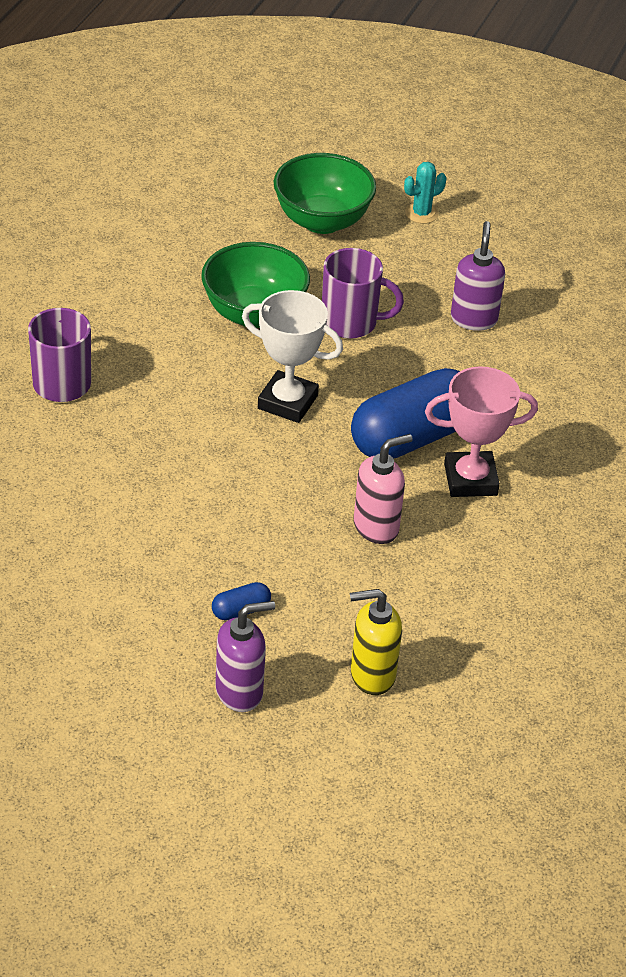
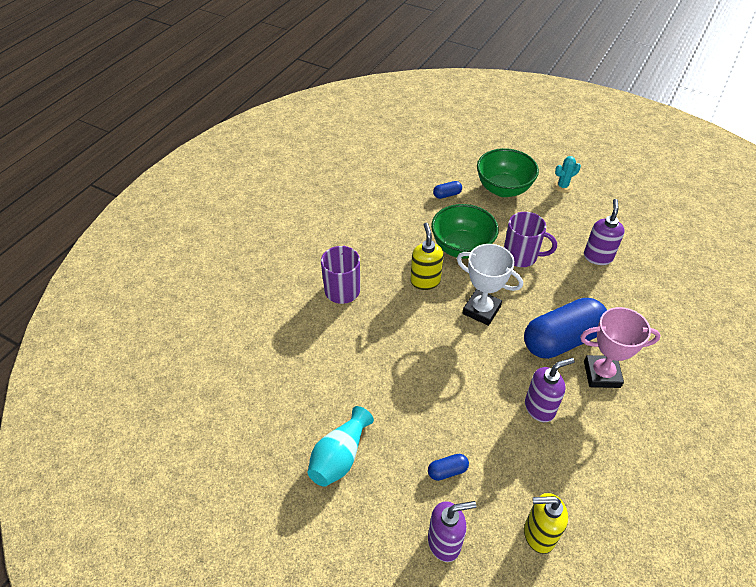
camera: 10 degrees right, 5 degrees up
(80, 602) = (339, 456): none -> turquoise vase
(196, 365) = (425, 281): none -> yellow soap dispenser
(227, 233) = (447, 195): none -> blue capsule
(376, 527) = (540, 408): pink soap dispenser -> purple soap dispenser

